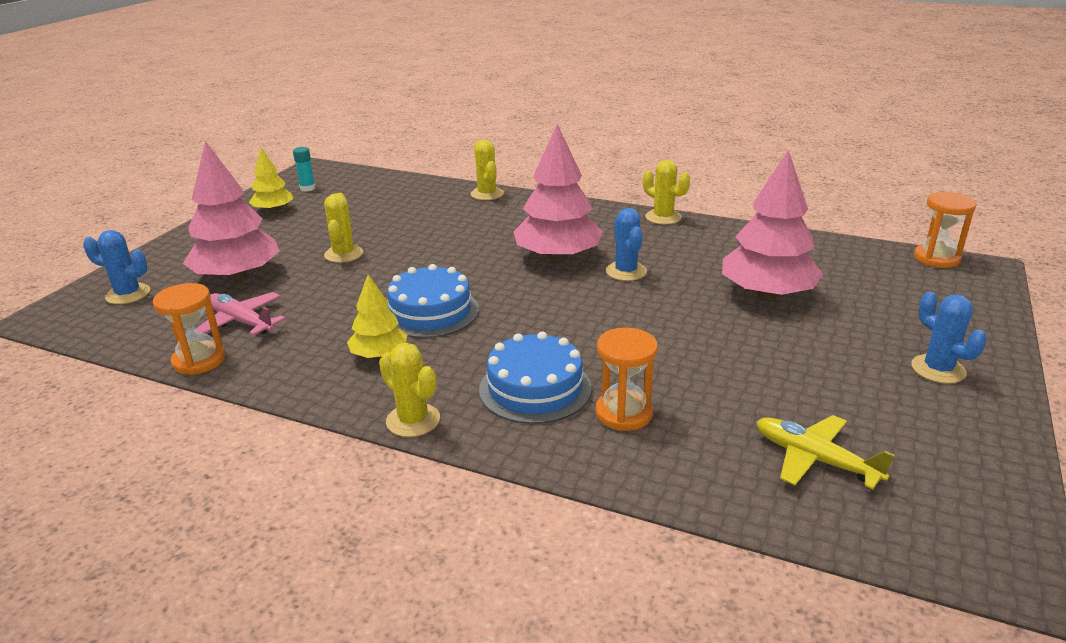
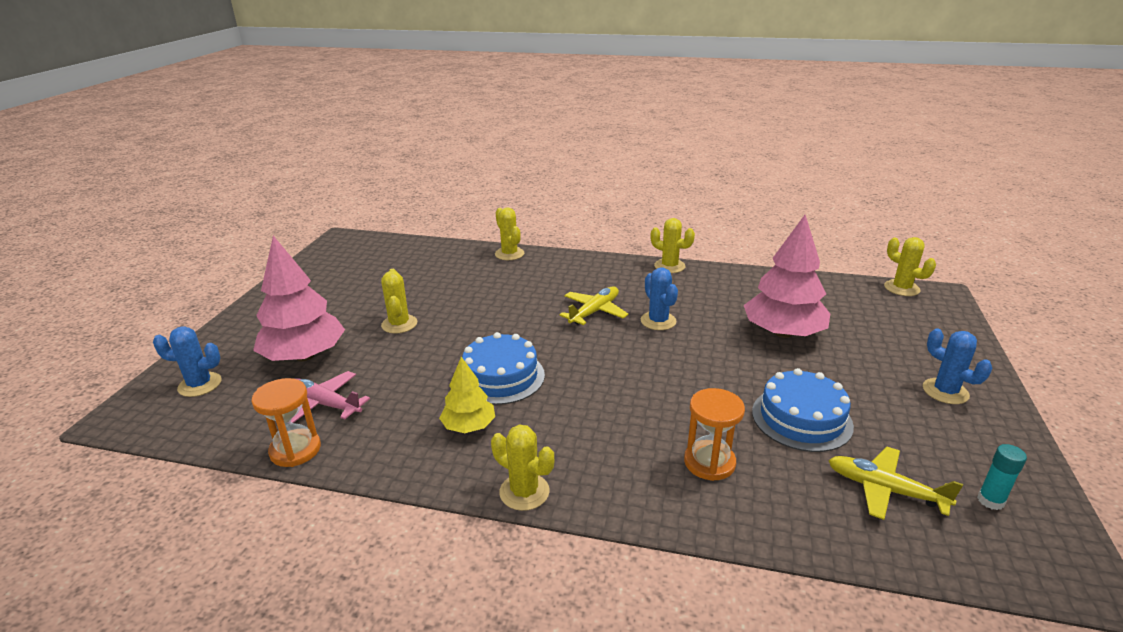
camera: 10 degrees left, 0 degrees up
(273, 210) = (317, 284): yellow tree -> none
(307, 188) = (342, 259): turquoise glue stick -> turquoise glue stick (990, 501)
(535, 388) = (623, 446): blue cake -> blue cake (801, 418)
(557, 257) = (594, 312): pink tree -> yellow plane
(936, 258) = (901, 288): orange hourglass -> yellow cactus

